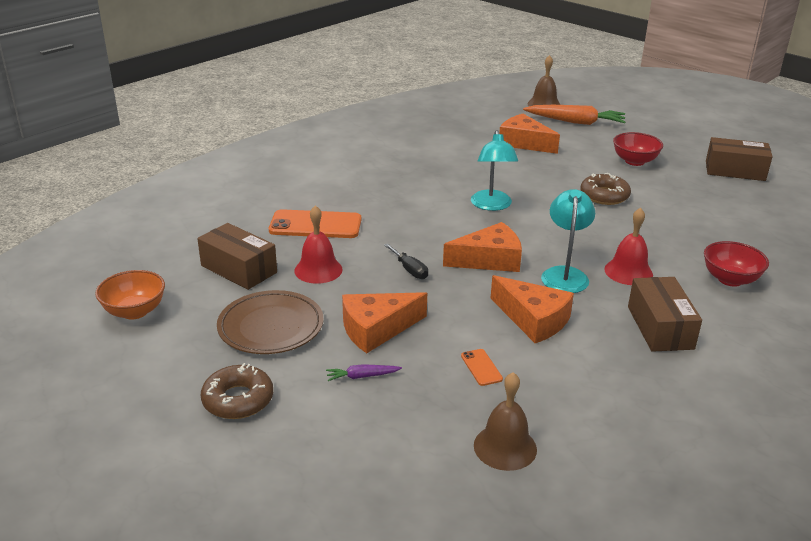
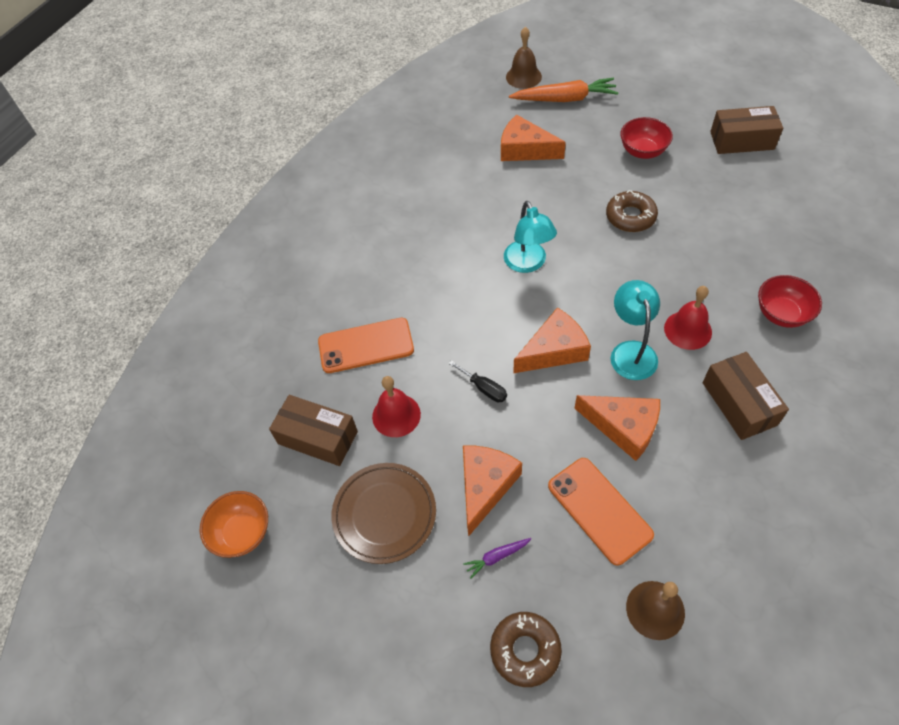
camera: 10 degrees left, 25 degrees up
(238, 399) = (396, 626): brown donut -> brown donut (525, 650)
(376, 329) = (485, 486): orange cheese -> orange cheese turned 150 degrees clockwise
(481, 367) = (599, 510): orange phone -> orange phone, size x2.18

